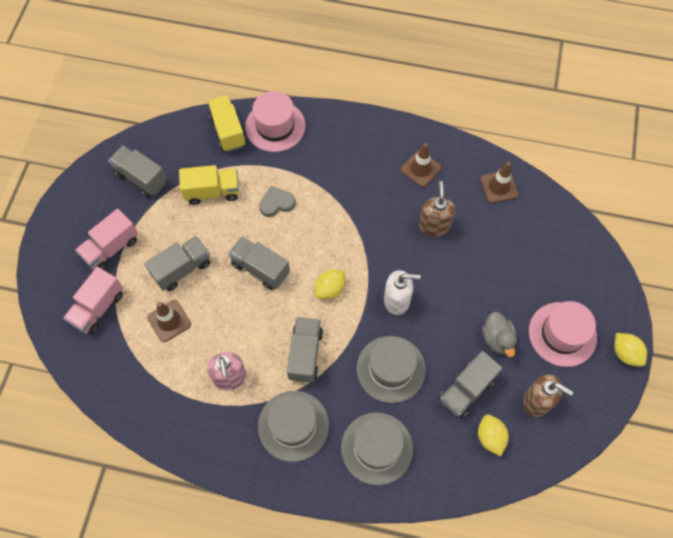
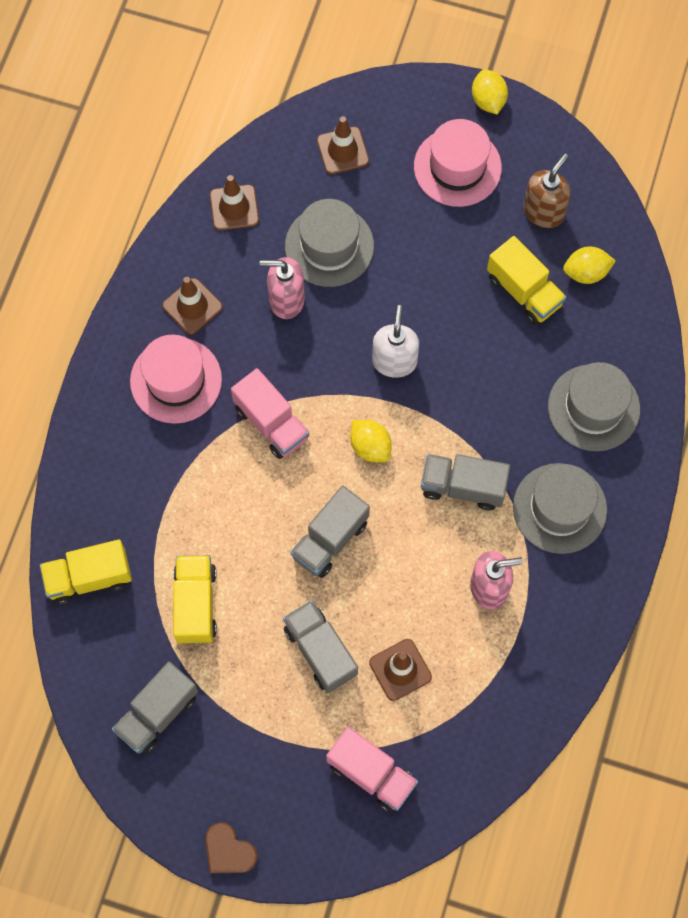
camera: 85 degrees left, 5 degrees up
(52, 226) = (228, 851): none -> brown heart
(111, 248) = (275, 756): pink truck -> pink truck (271, 423)
(275, 126) = (90, 506): pink hat -> pink hat (176, 380)
(276, 203) = (226, 511): grey heart -> none
(391, 369) = (490, 379): grey hat -> grey hat (329, 246)
(434, 226) = (286, 300): brown soap dispenser -> pink soap dispenser
(466, 390) = (524, 291): grey truck -> yellow truck
(497, 339) = (458, 245): grey duck -> none
(558, 252) = (342, 151): none -> brown traffic cone
(625, 353) = (488, 100): yellow lemon -> yellow lemon turned 75 degrees counterclockwise

